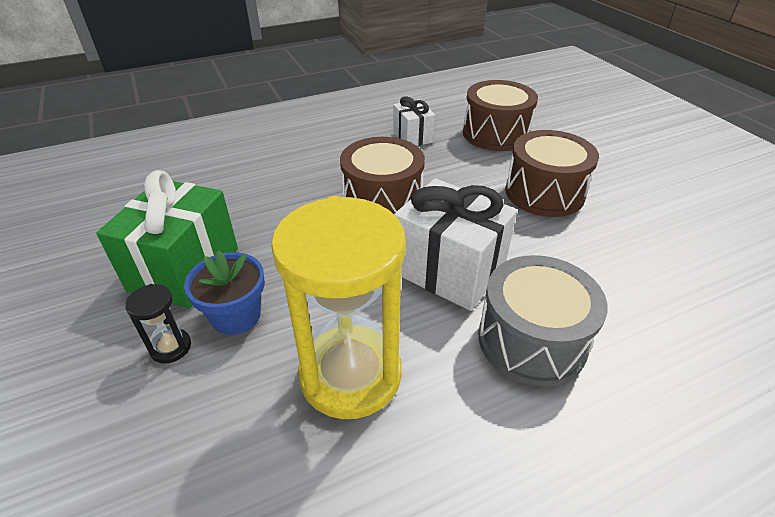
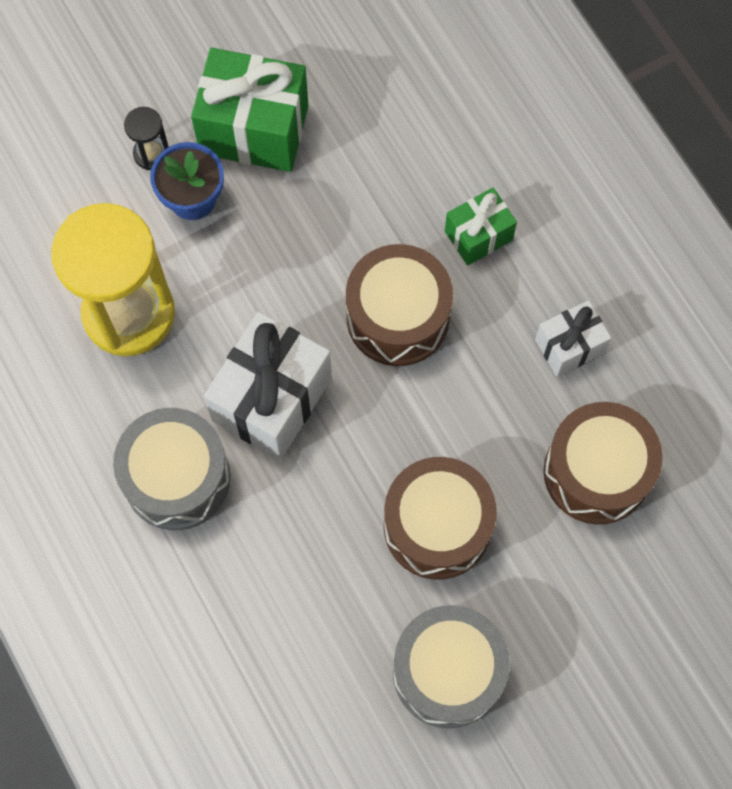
camera: 85 degrees right, 30 degrees up
(327, 164) = (478, 235): none -> green gift
(649, 194) = (448, 671): none -> grey drum

